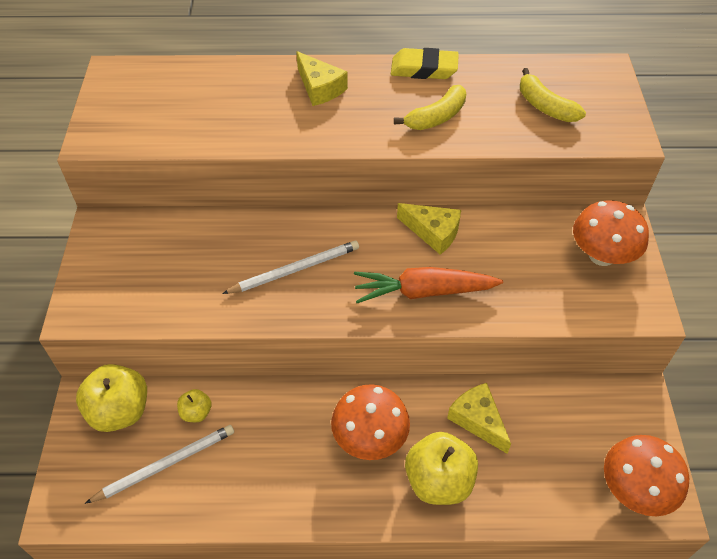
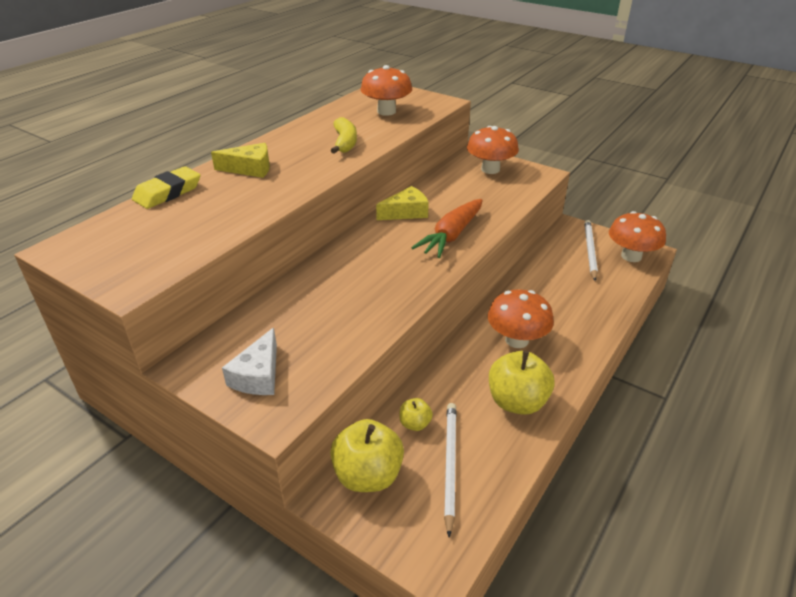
camera: 55 degrees left, 15 degrees down
(116, 274) = (258, 375): none -> white cheese
(295, 269) = (370, 279): white pencil -> white pencil (590, 251)
(424, 69) = (294, 131): yellow eraser -> yellow eraser (168, 192)
(439, 481) = (573, 324): yellow apple -> yellow apple (517, 402)
(477, 420) = (540, 288): yellow cheese -> none
(545, 106) = (386, 111): yellow banana -> orange mushroom

